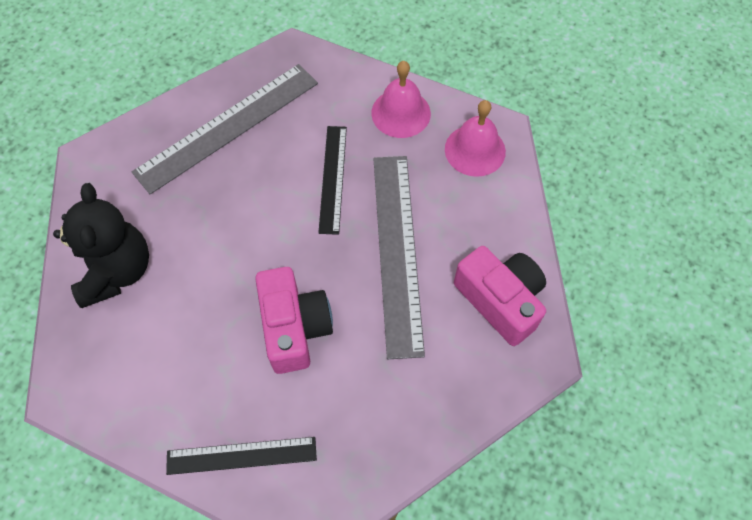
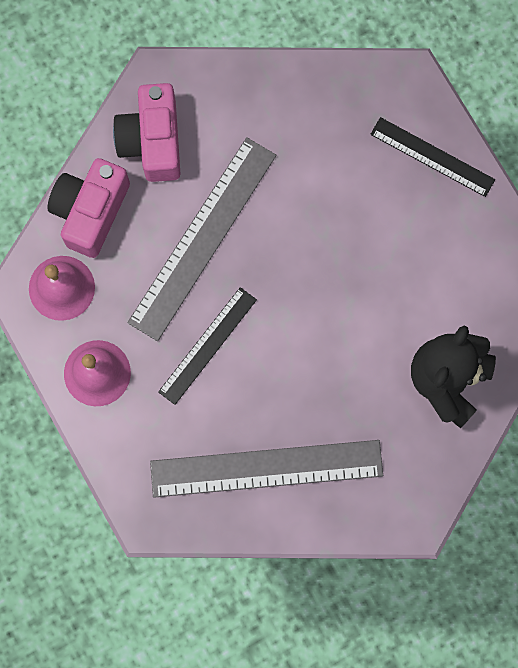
camera: 145 degrees left, 15 degrees up
(294, 327) = (331, 229): pink camera -> pink camera (90, 211)

